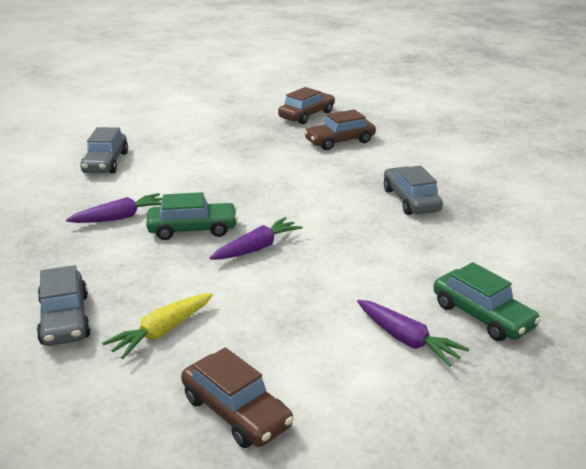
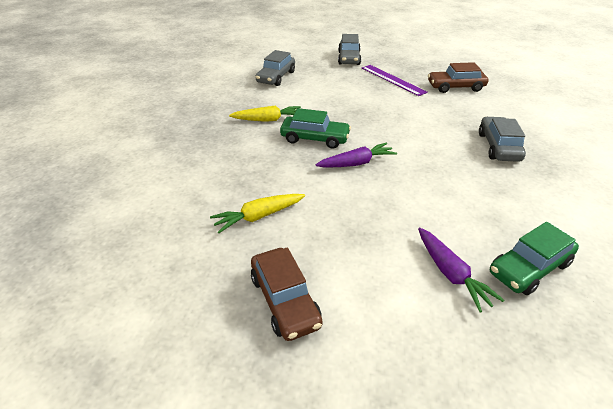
camera: 20 degrees right, 10 degrees up
(65, 319) = (198, 190): grey car -> grey car (349, 58)
(120, 217) = (268, 120): purple carrot -> yellow carrot
(261, 143) = (392, 79): none -> purple ruler
(307, 115) = (436, 62): brown car -> none
(482, 316) = (529, 268): green car -> green car turned 75 degrees clockwise

